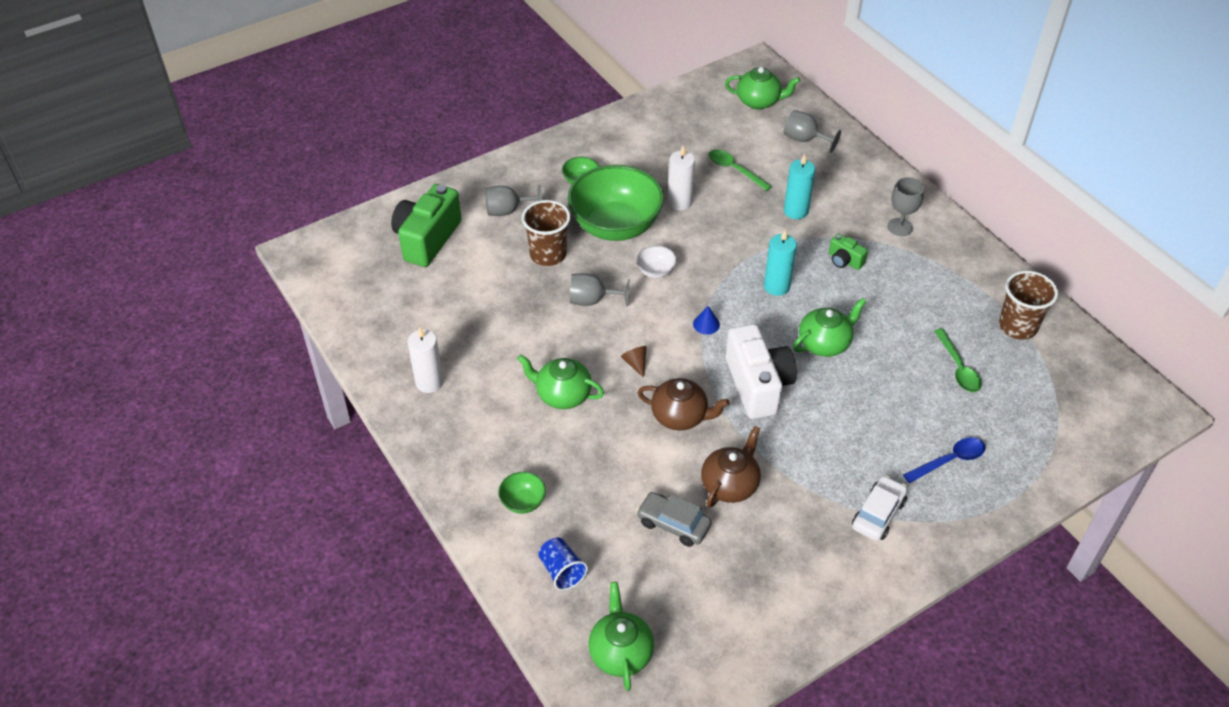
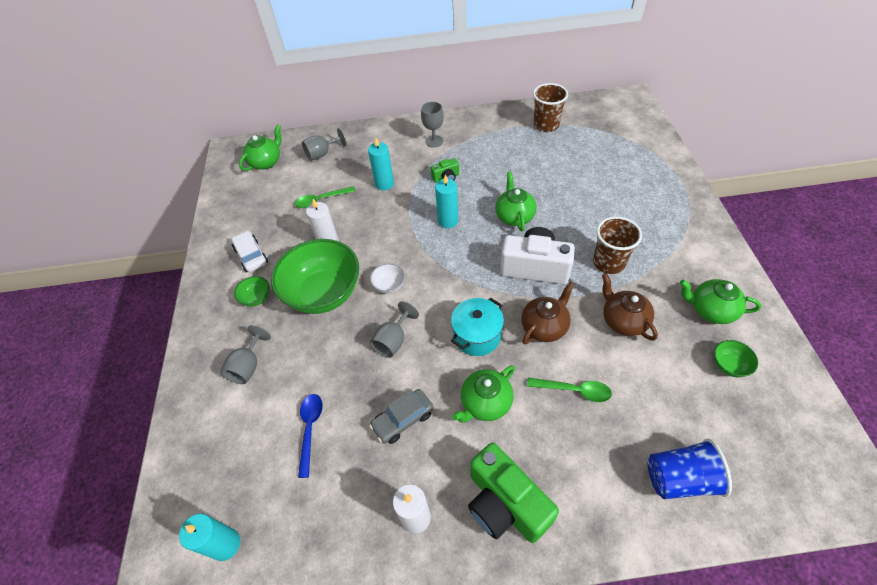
camera: 60 degrees left, 5 degrees up
(354, 273) = (226, 544): none -> turquoise candle
(427, 239) = (232, 450): green camera -> green camera (505, 503)
(523, 502) = (594, 482): green bowl -> green bowl (729, 365)
(548, 254) = (321, 354): brown cup -> brown cup (608, 262)
(562, 571) = (679, 478): blue cup -> blue cup, size x1.53
(620, 652) = (774, 462): green teapot -> green teapot (711, 310)
(635, 363) = (477, 336): brown cone -> turquoise pot
(673, 524) = (651, 373): grey car -> grey car (403, 419)
(706, 324) = (461, 275): blue cone -> none
(878, 514) = (675, 247): white car -> white car (251, 256)
(949, 460) = (640, 196): blue spoon -> blue spoon (310, 429)
(958, 368) = (566, 162): green spoon -> green spoon (574, 390)

